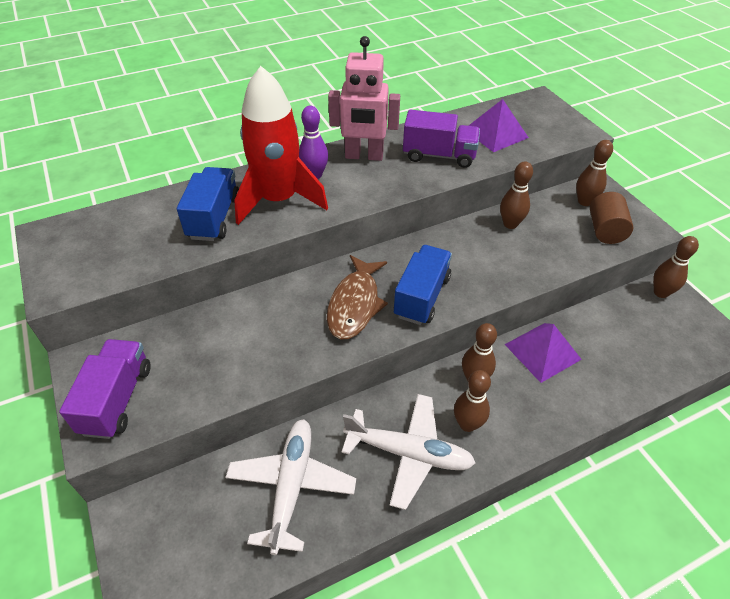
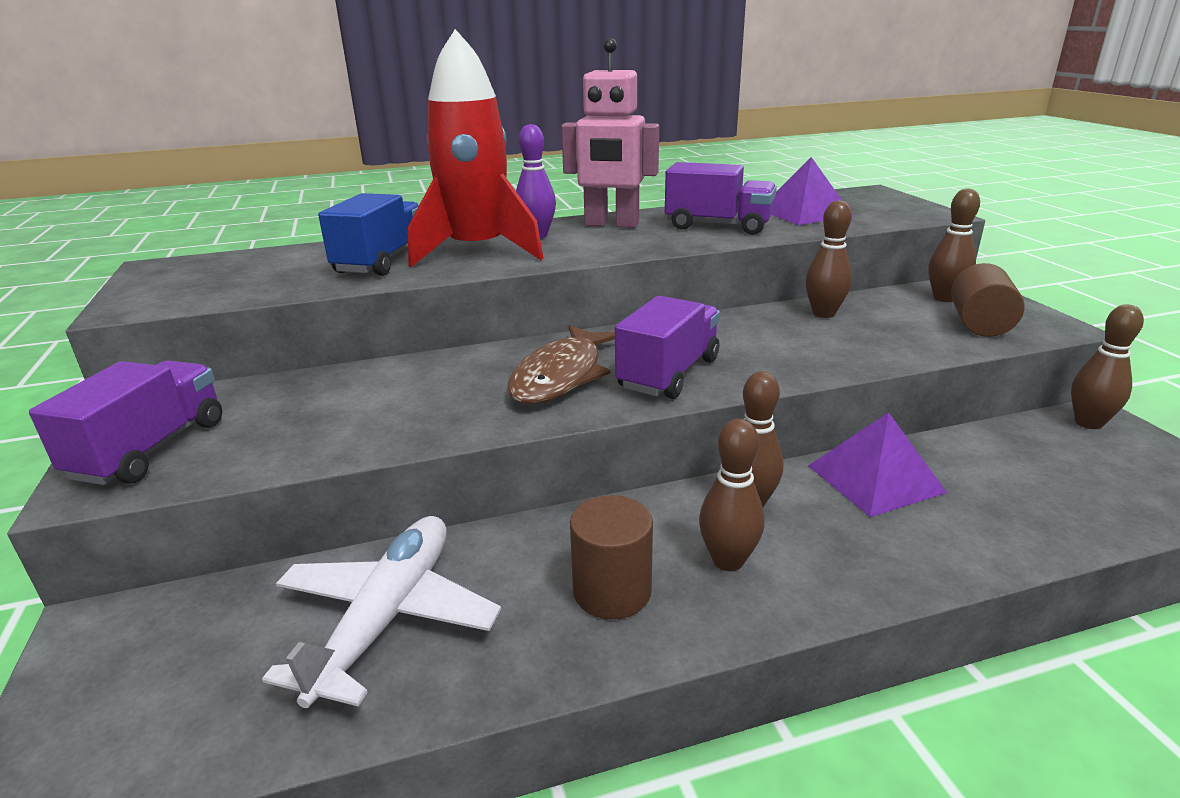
camera: 10 degrees right, 20 degrees down
(409, 453) = (612, 591): white plane -> brown cylinder
(422, 297) = (669, 374): blue truck -> purple truck

